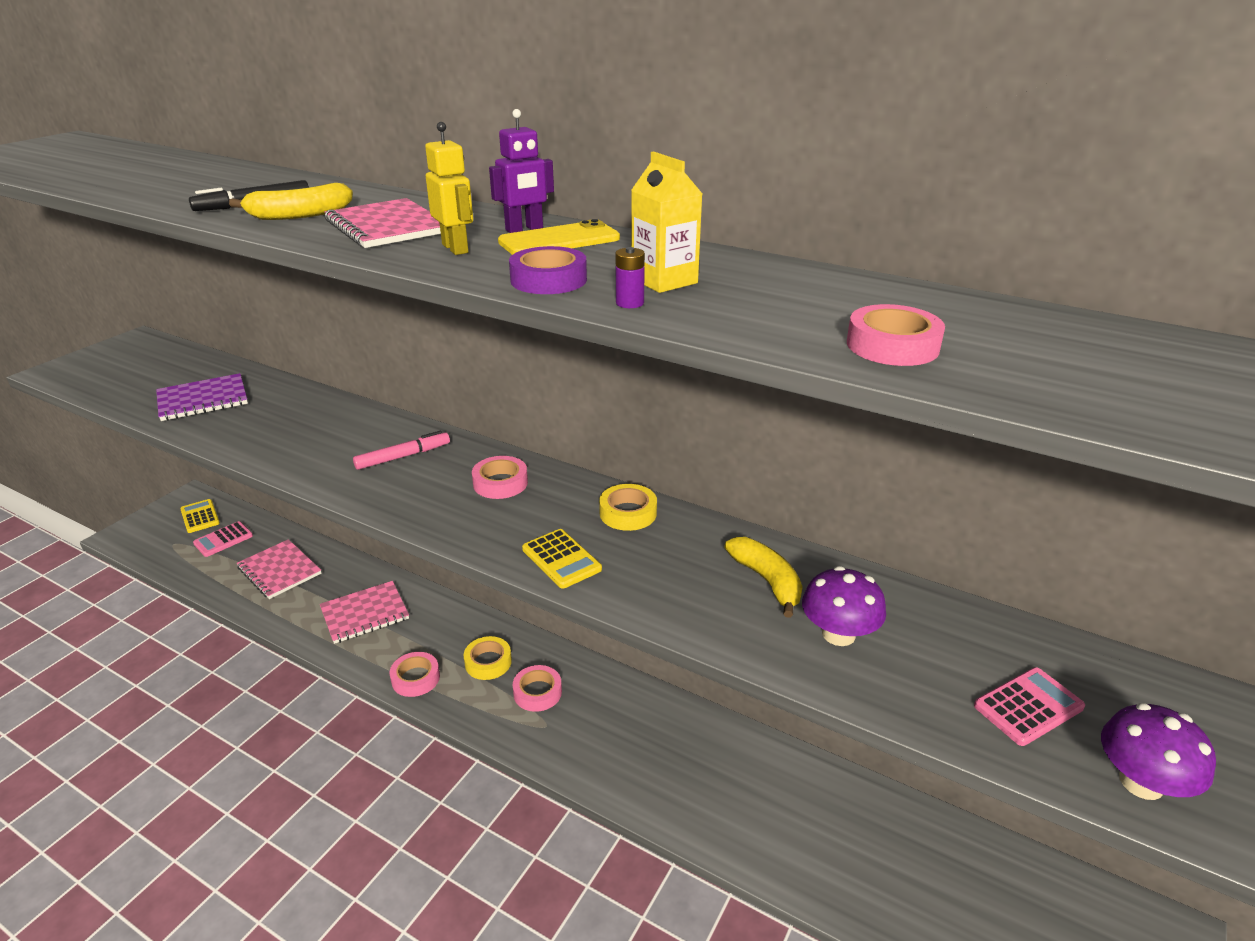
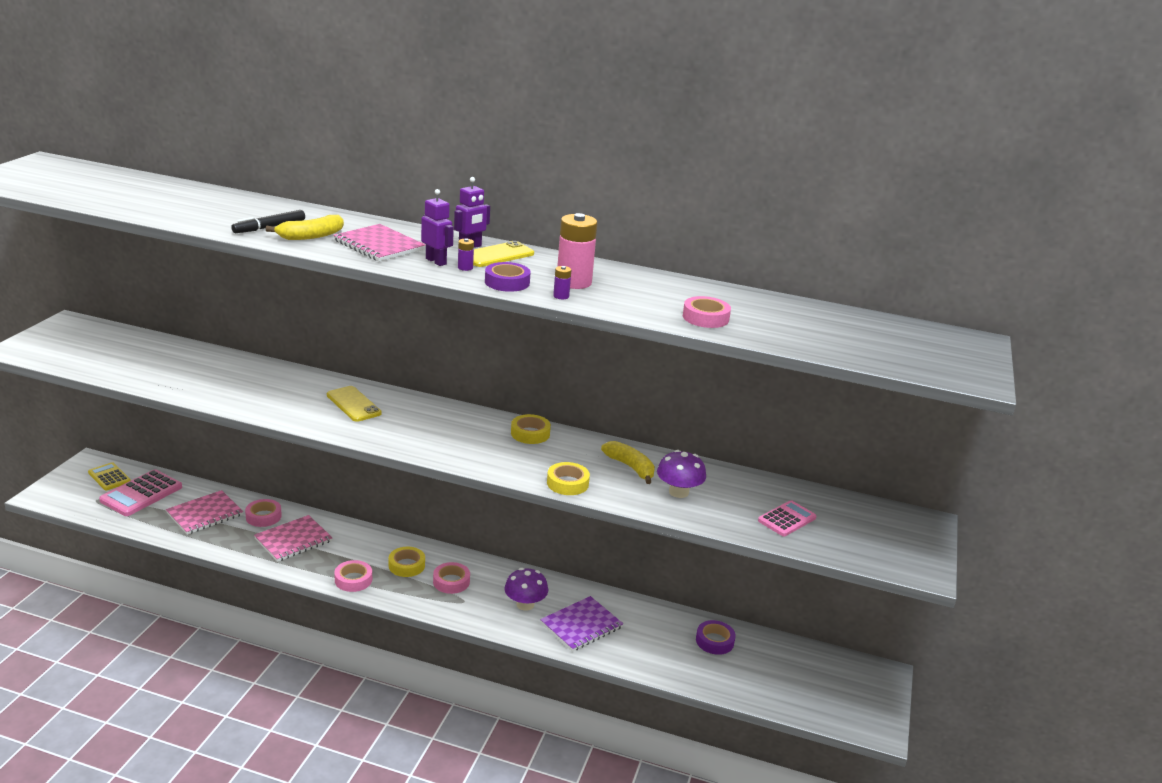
camera: 15 degrees left, 5 degrees down
(203, 399) = (166, 369): purple notebook -> purple notebook (581, 625)
(223, 540) = (141, 494): pink calculator -> pink calculator, size x1.60
(279, 570) = (205, 514): pink notebook -> pink notebook turned 75 degrees counterclockwise
(403, 456) = (353, 404): pink marker -> yellow phone
(455, 248) = (436, 261): yellow robot -> purple robot
(495, 258) = (465, 268): none -> purple battery
(500, 483) = (434, 419): pink tape -> pink tape (263, 516)
(561, 559) = (495, 462): yellow calculator -> none
(659, 605) = (567, 483): none -> yellow tape
(664, 281) = (574, 282): yellow carton -> pink battery
(893, 834) = (714, 641): none -> purple tape
(1141, 782) = (843, 547): purple mushroom -> purple mushroom (525, 604)

